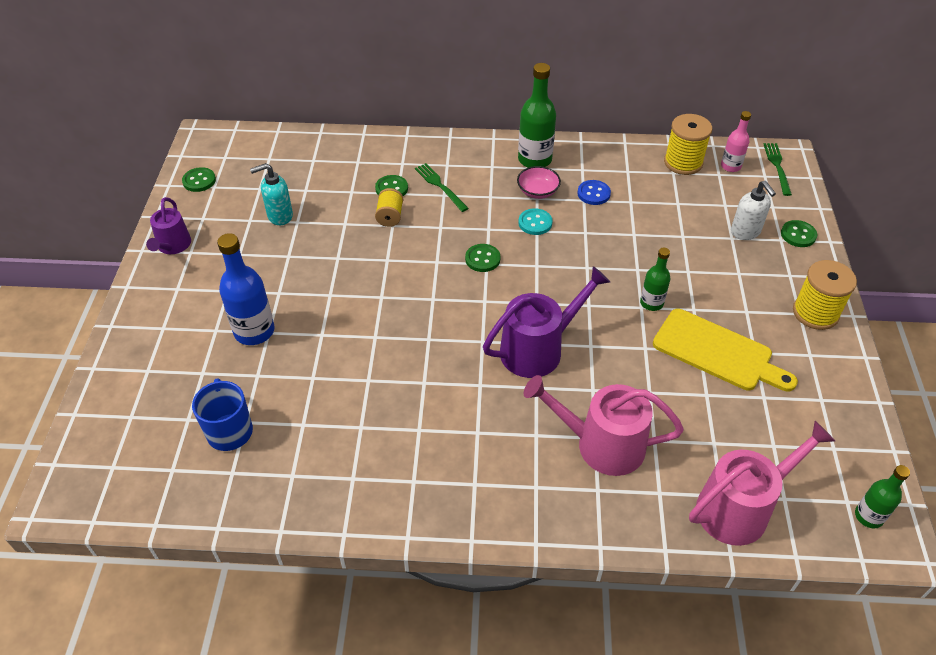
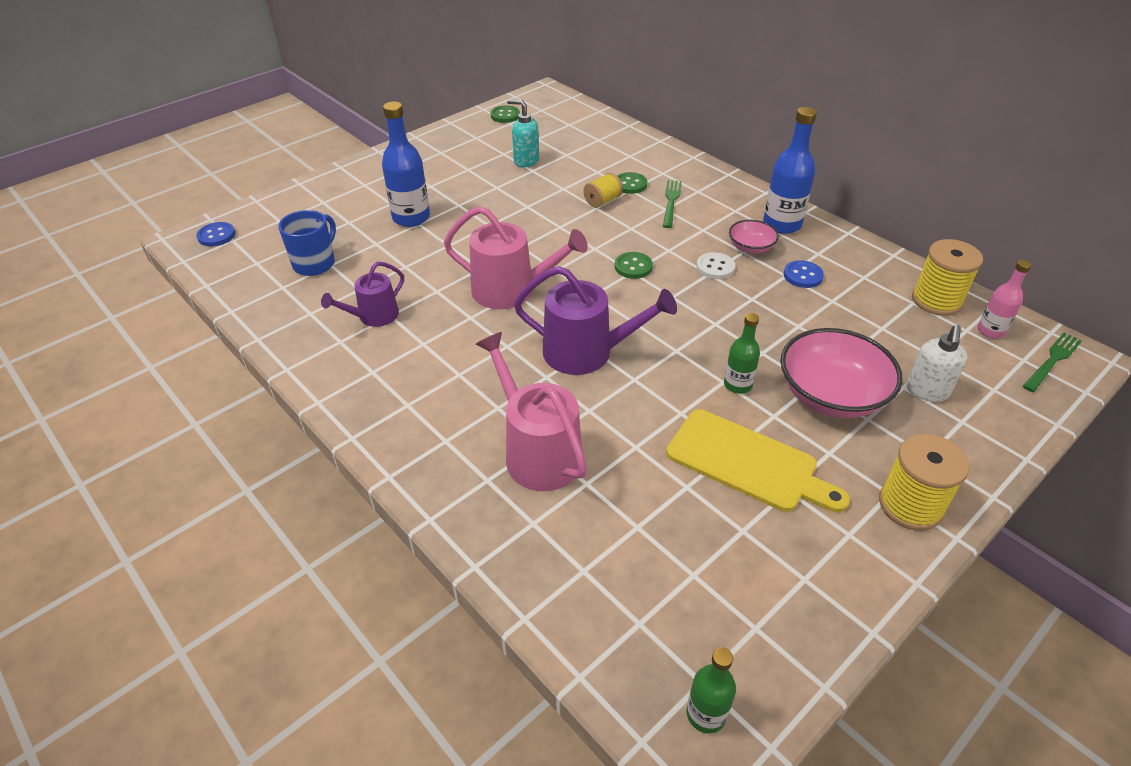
camera: 45 degrees right, 5 degrees down
(88, 474) = (216, 235): none -> blue button
(173, 246) = (436, 143): purple watering can -> purple watering can (374, 316)
(534, 159) = (782, 224): green bottle -> blue bottle
(535, 223) = (715, 267): turquoise button -> white button
(705, 271) = (831, 395): none -> pink bowl
(717, 352) = (748, 463): yellow cutting board -> yellow cutting board turned 45 degrees counterclockwise
(740, 508) = (585, 593): pink watering can -> pink watering can (511, 291)
(798, 235) = (991, 429): green button -> none

